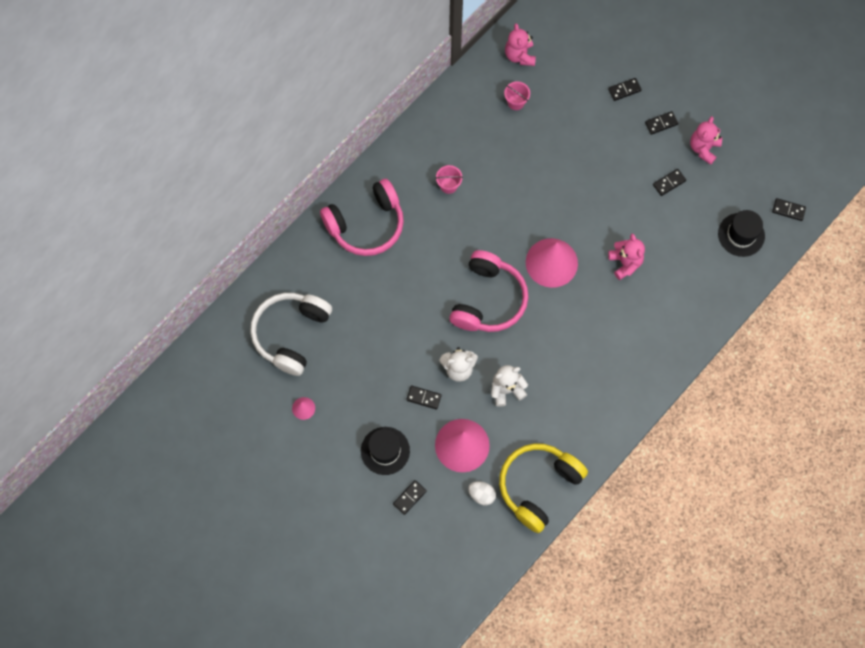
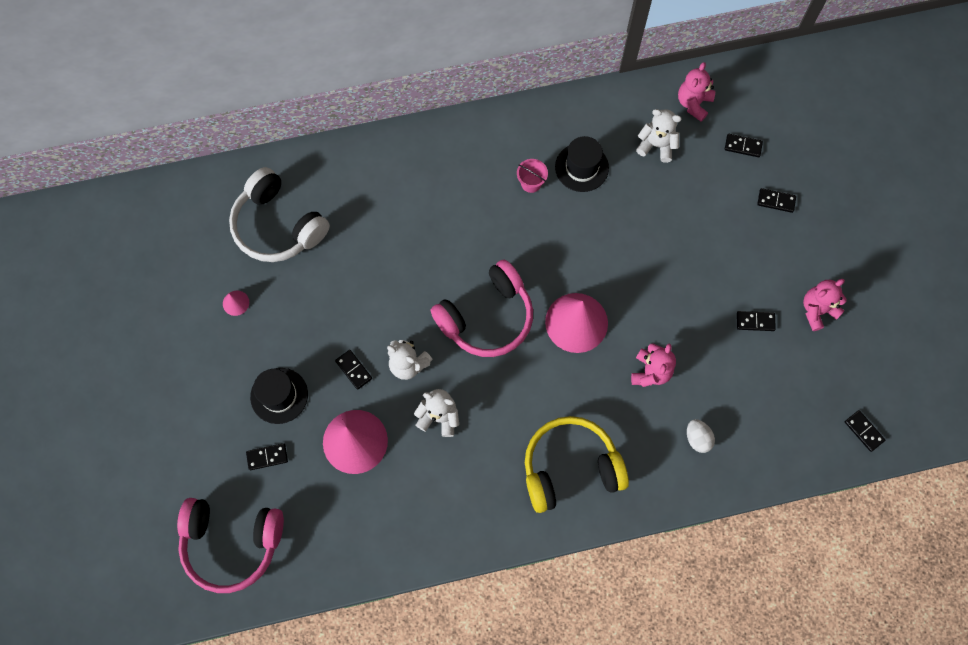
camera: 35 degrees right, 0 degrees up
(291, 334) = (278, 226): white headphones -> white headphones turned 105 degrees counterclockwise
(366, 225) = (425, 170): pink headphones -> pink headphones (232, 543)
(481, 495) = (337, 503): white egg -> white egg (697, 438)
(516, 102) = (656, 145): pink bucket -> white teddy bear
(538, 486) = (398, 534): yellow headphones -> yellow headphones (570, 467)
(661, 123) = (790, 257): black domino -> black domino (743, 146)
(741, 235) = (794, 423): black hat -> black hat (581, 167)

